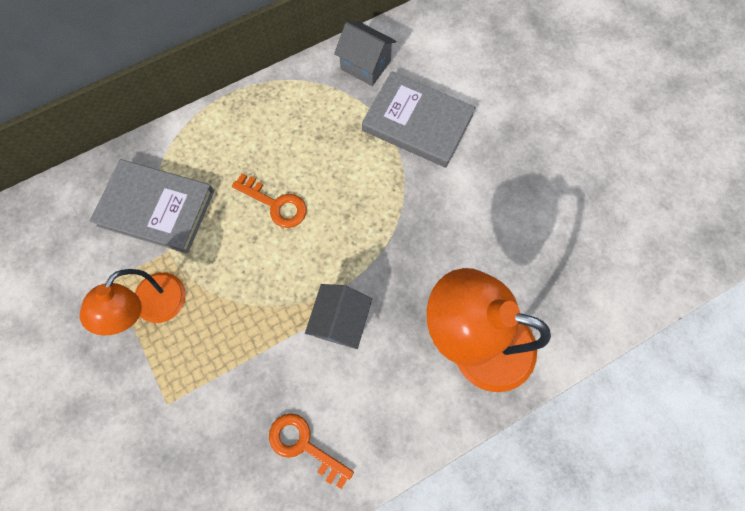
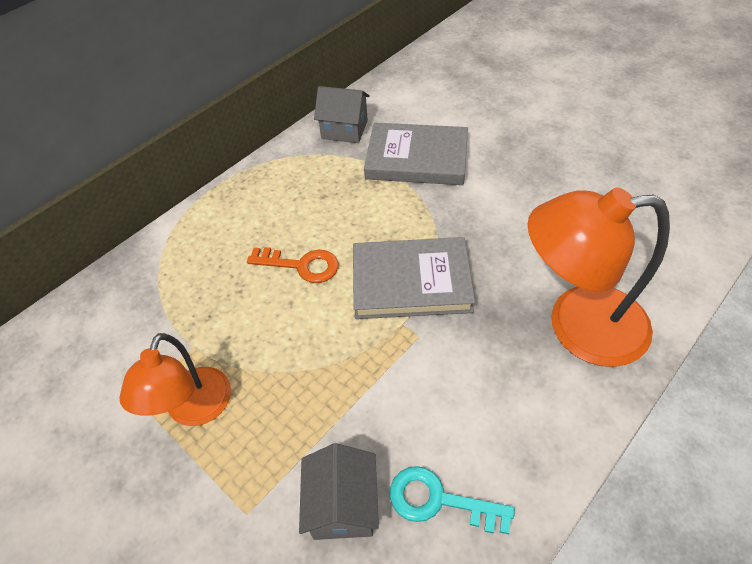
camera: 15 degrees left, 20 degrees down
(156, 208) = (166, 308): grey book -> grey book (411, 282)
(304, 445) = (439, 500): orange key -> turquoise key
(340, 321) = (421, 352): grey house -> grey house (342, 505)

